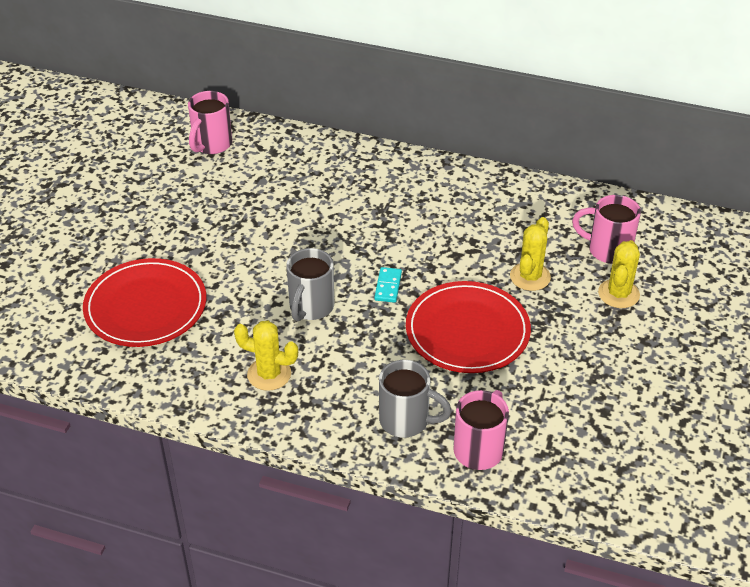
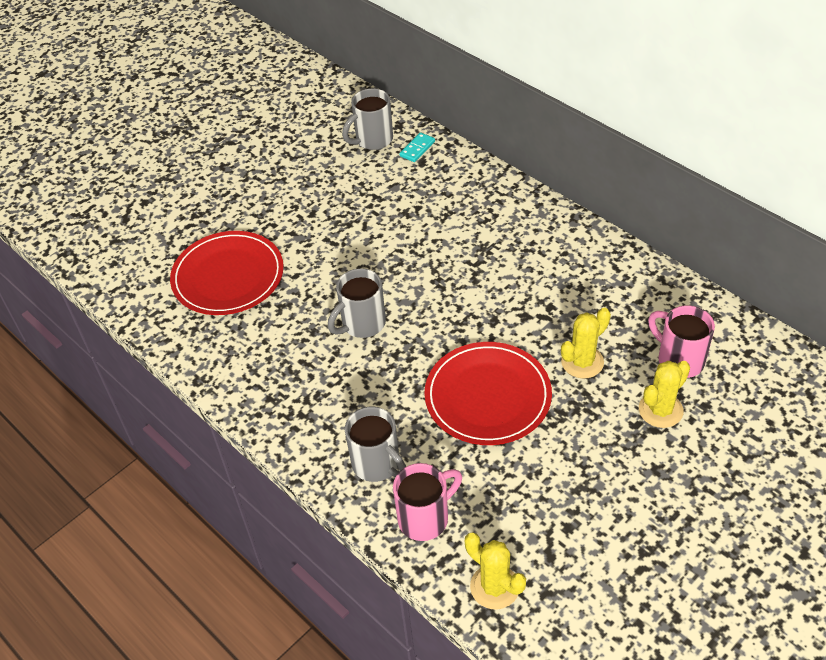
camera: 30 degrees right, 5 degrees up
(211, 145) = (372, 140): pink mug -> grey mug
(269, 374) = (288, 375): yellow cactus -> yellow cactus (494, 587)
(388, 286) = (442, 326): turquoise domino -> turquoise domino (417, 149)

